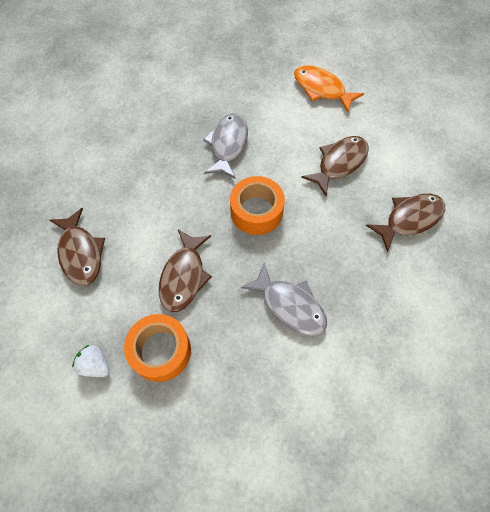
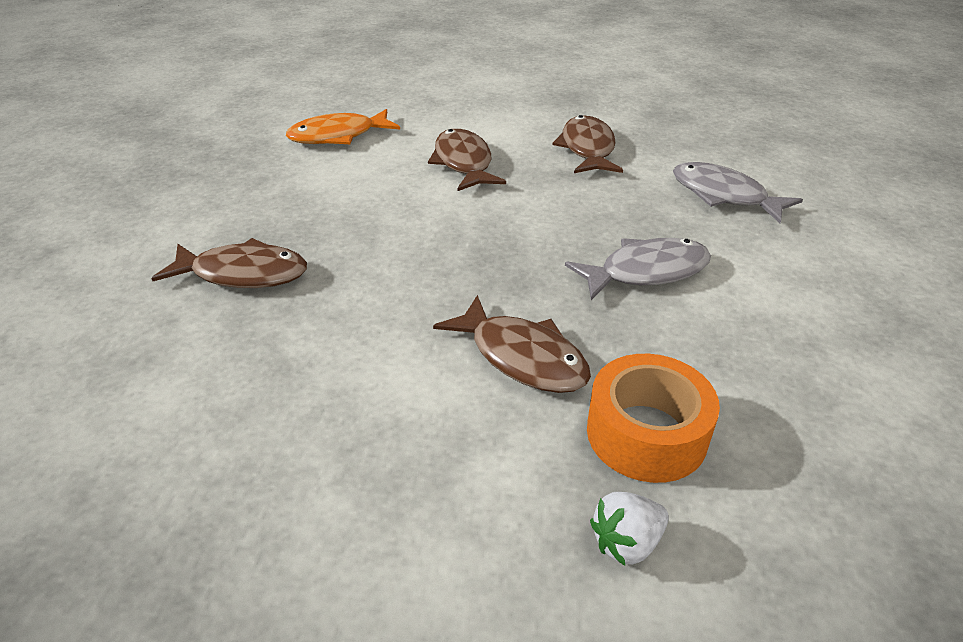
camera: 60 degrees left, 25 degrees down
(80, 253) = (359, 482): brown fish -> brown fish (243, 274)
(228, 145) = (330, 233): grey fish -> grey fish (723, 195)
(256, 211) = (471, 248): orange tape -> none

